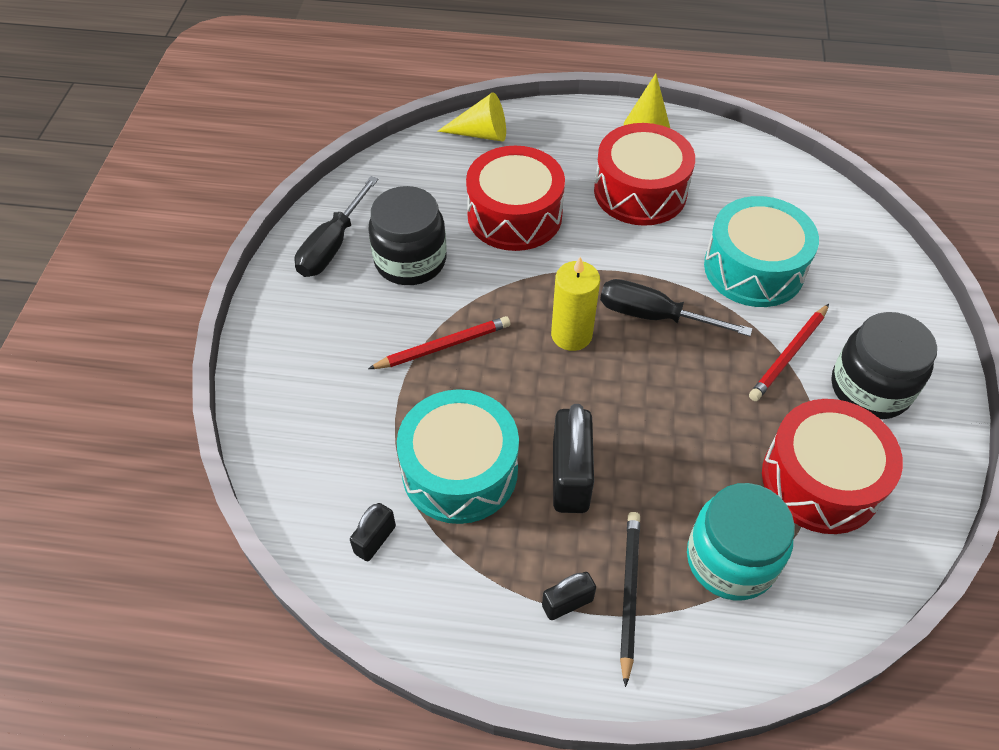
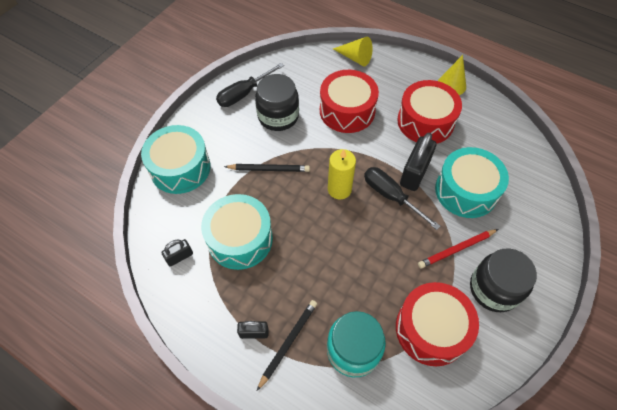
camera: 25 degrees right, 5 degrees up
(292, 399) = (180, 168): none -> turquoise drum
(443, 346) = (269, 169): red pencil -> black pencil
(570, 476) = (294, 266): black padlock -> black padlock (414, 173)

